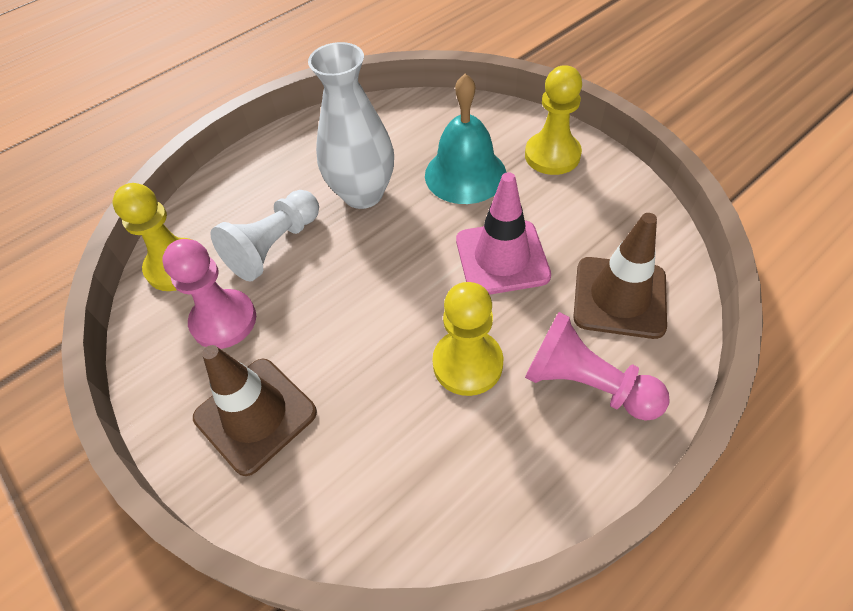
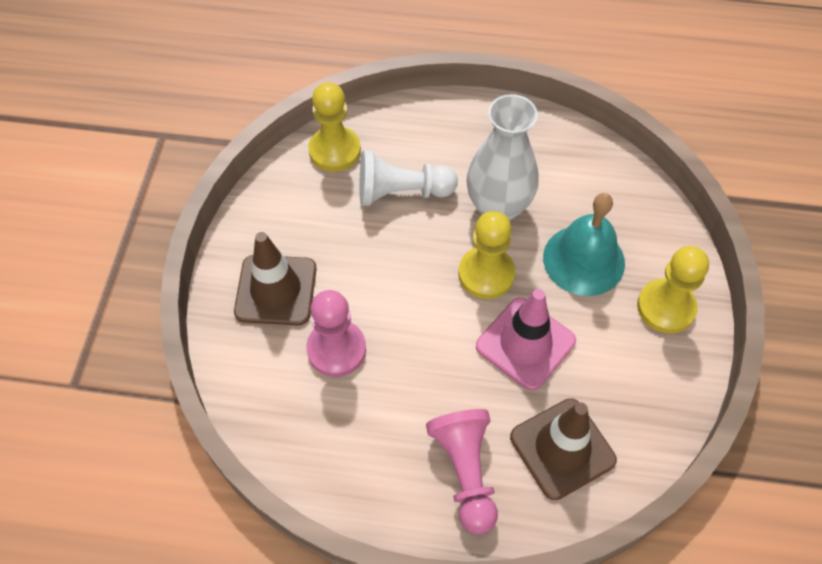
camera: 45 degrees right, 5 degrees up
(224, 321) = (321, 214): pink pawn -> pink pawn (336, 349)
(467, 364) = (416, 385): yellow pawn -> yellow pawn (486, 274)

